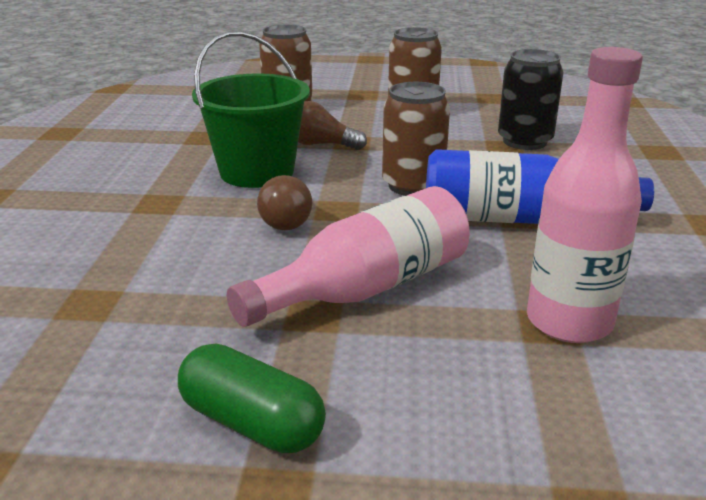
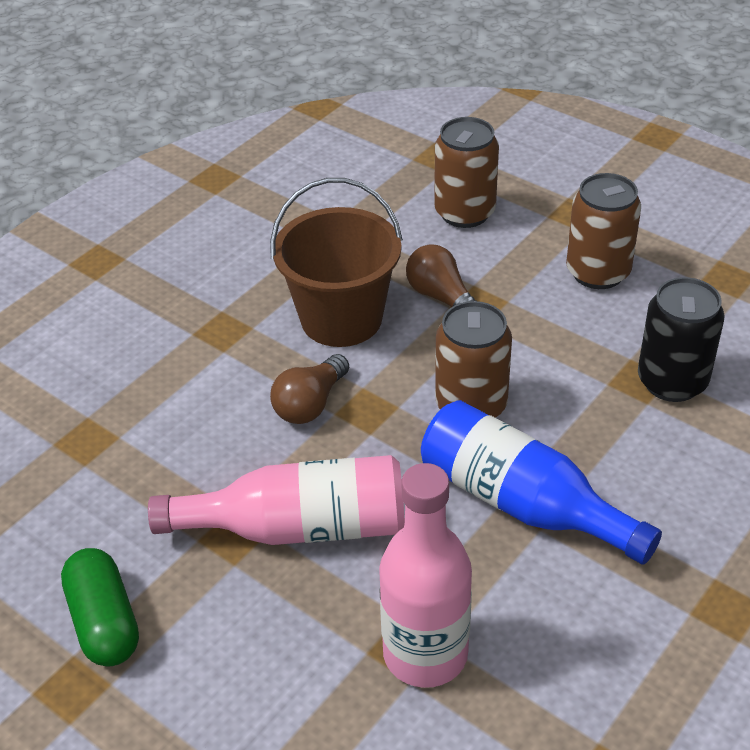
camera: 35 degrees right, 15 degrees up
(257, 172) = (341, 318): green bucket -> brown bucket

